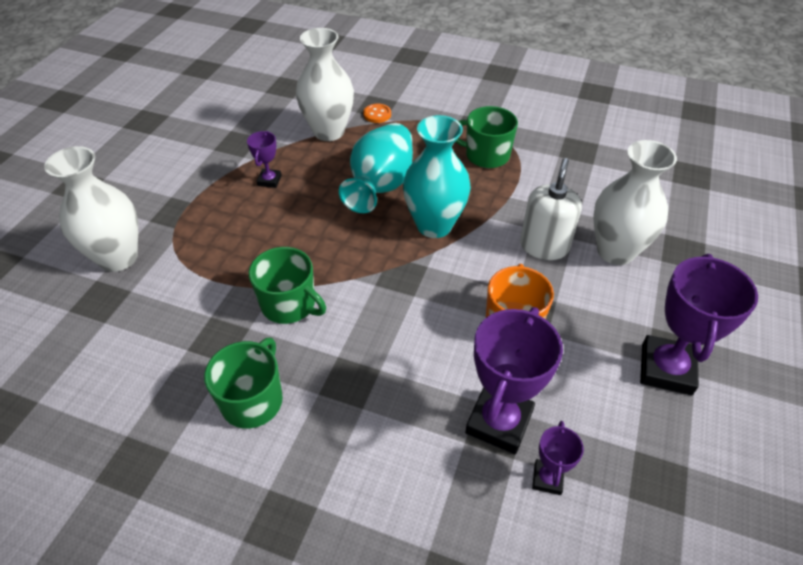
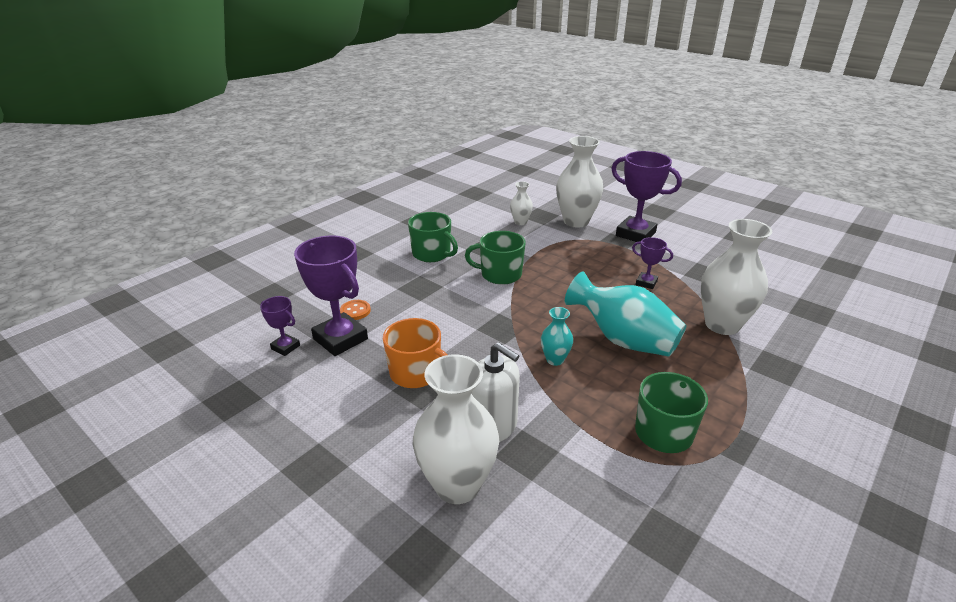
camera: 110 degrees right, 15 degrees down
(126, 319) = (520, 222): none -> white vase
(289, 304) = (500, 274): green mug -> green mug turned 45 degrees clockwise
(377, 114) = (757, 363): orange button -> orange button (355, 311)
(434, 225) = (555, 359): turquoise vase -> turquoise vase, size x0.49
(666, 369) = (302, 451): purple trophy -> purple trophy (635, 234)

